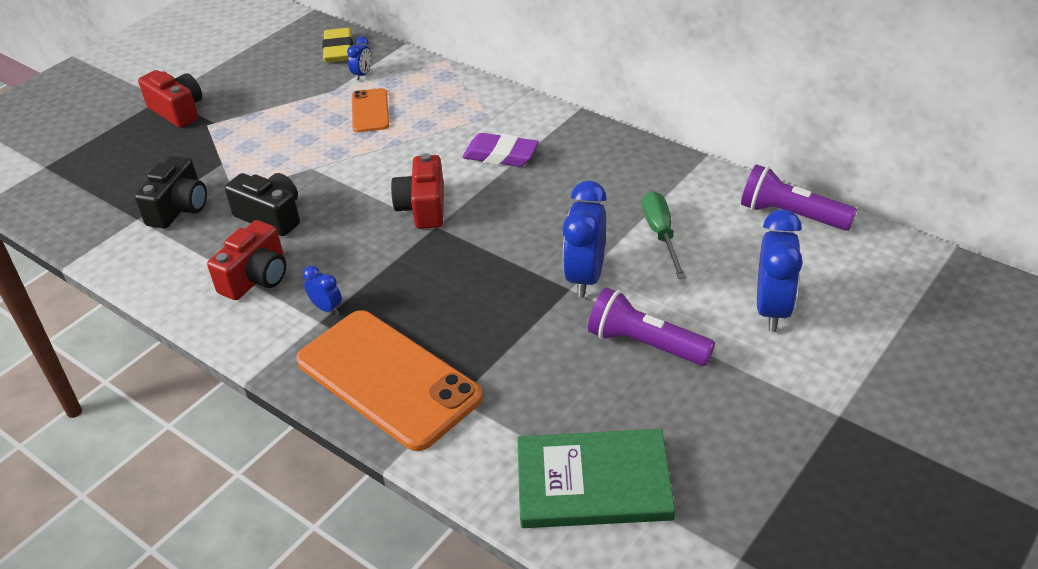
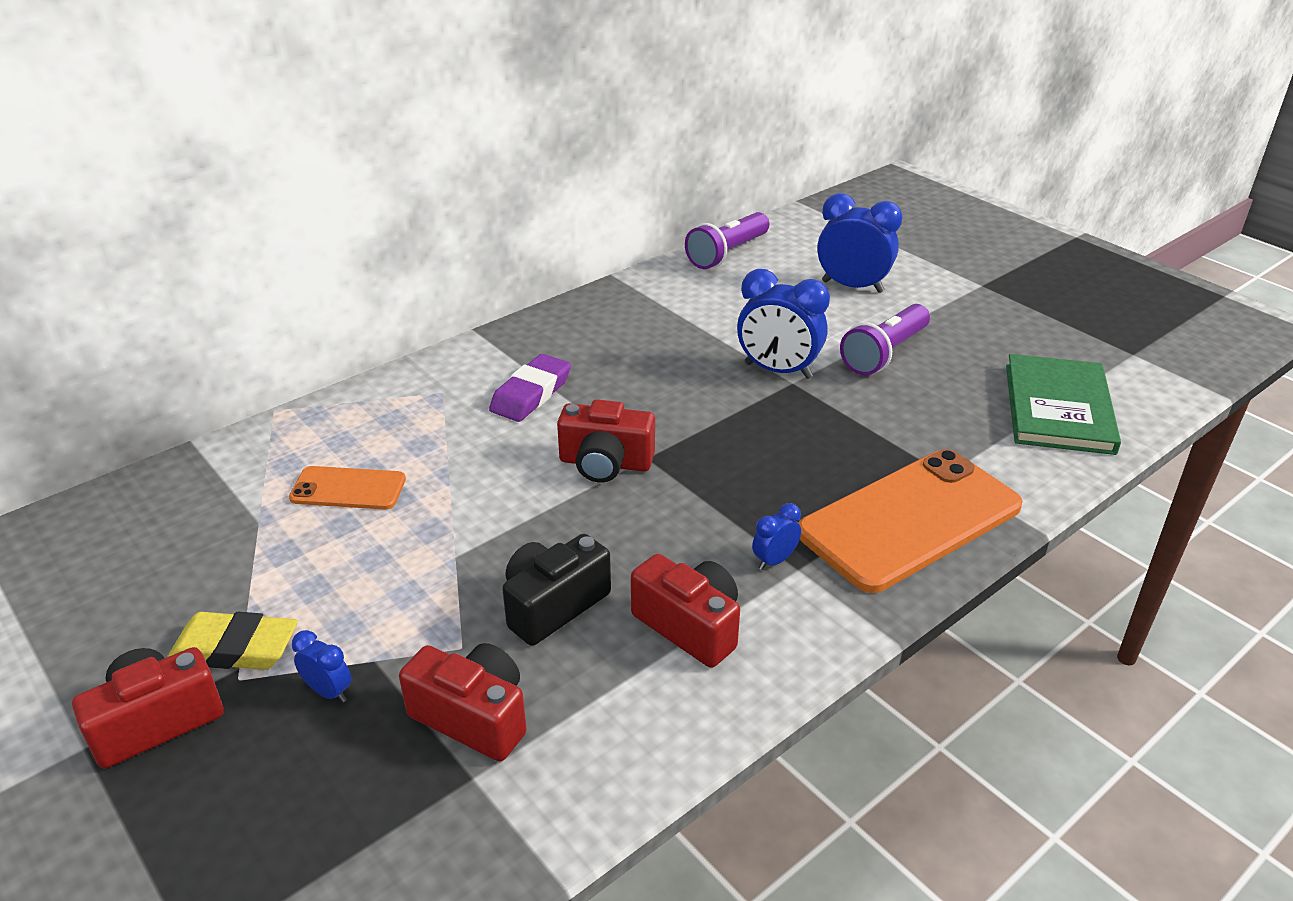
camera: 80 degrees left, 5 degrees down
(179, 208) = (473, 717): black camera -> red camera
(338, 50) = (142, 507): yellow eraser -> yellow eraser (235, 648)
(362, 75) = (241, 488): blue clock -> blue clock (328, 691)
(661, 235) = (728, 319): green screwdriver -> none

